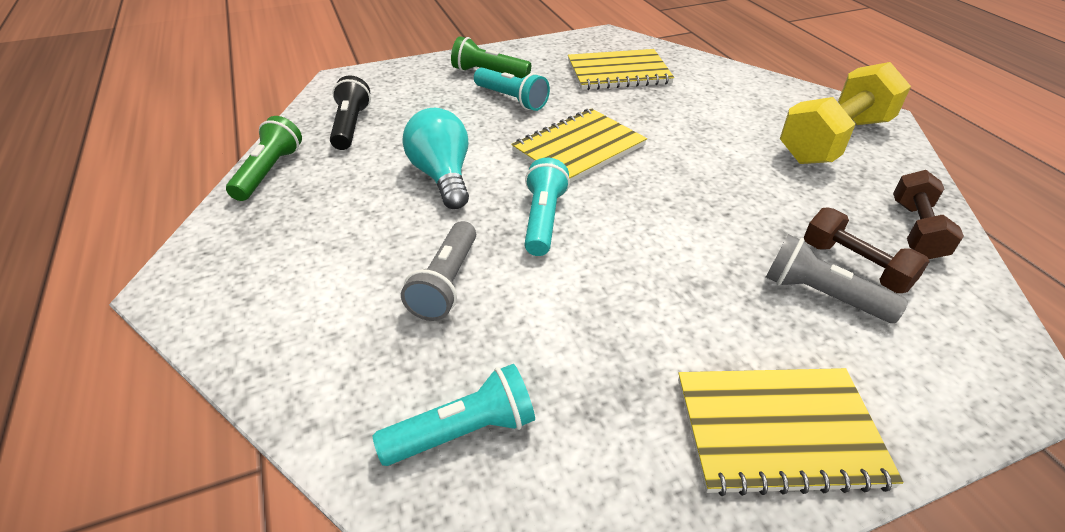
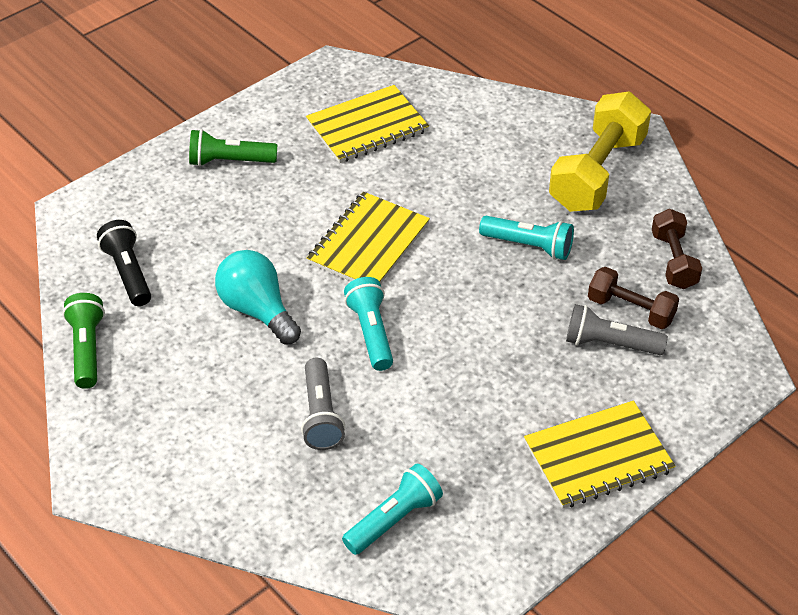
camera: 20 degrees left, 5 degrees up
(512, 99) = (274, 194): turquoise flashlight -> turquoise flashlight (529, 246)

